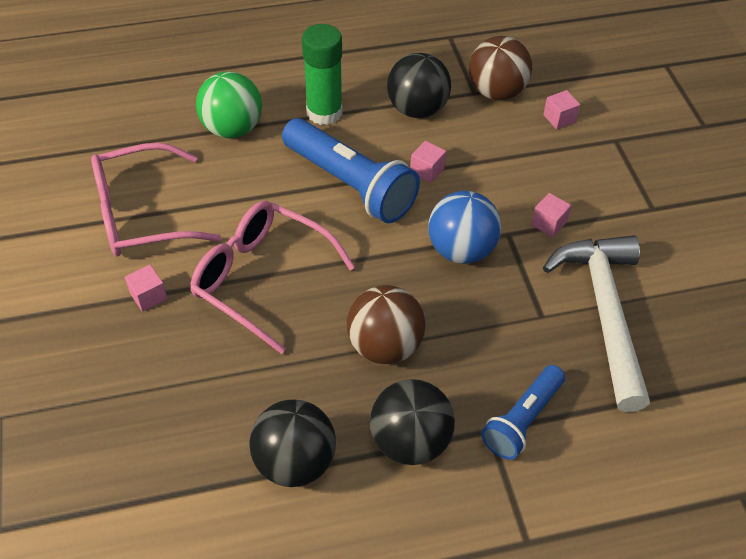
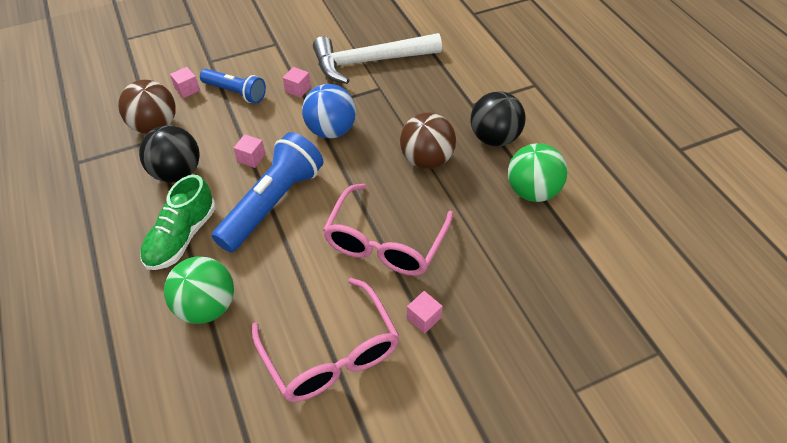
camera: 100 degrees left, 0 degrees up
(295, 462) = (532, 191): black ball -> green ball
(324, 112) = (182, 237): green glue stick -> green shoe
(522, 420) = (460, 91): blue flashlight -> blue flashlight (235, 92)

